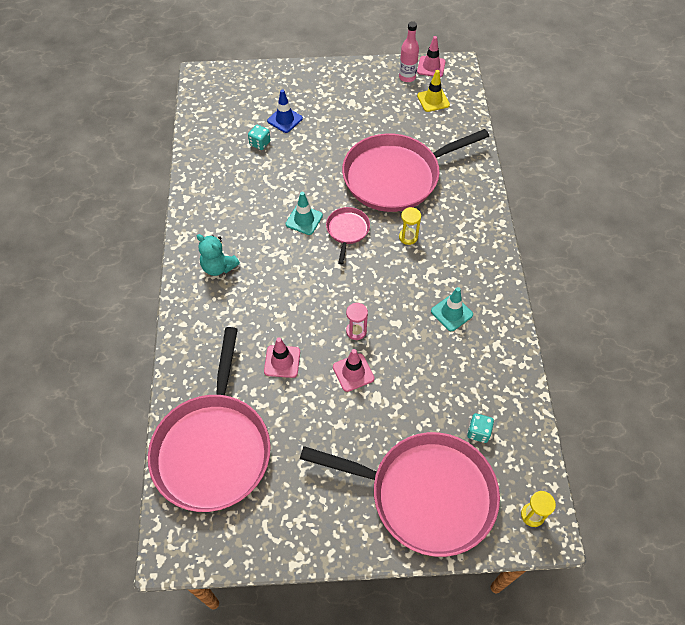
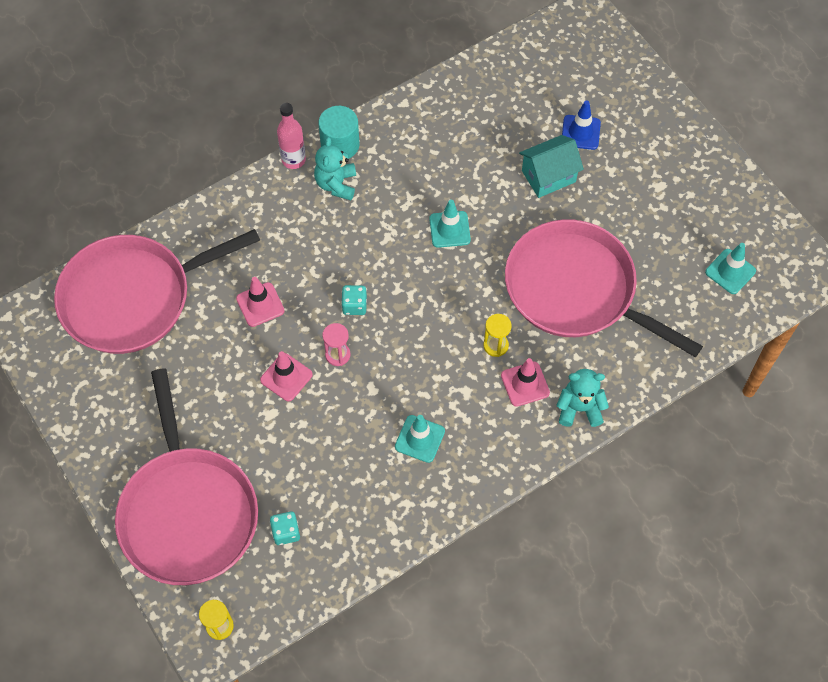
camera: 60 degrees right, 5 degrees up
(188, 249) = (340, 144): none -> turquoise cylinder
(260, 143) = (527, 128): turquoise dice -> turquoise dice (354, 305)
(304, 150) = (548, 176): none -> turquoise house
(347, 230) = (463, 279): pink pan -> none
(407, 77) = (748, 224): pink bottle -> pink bottle (293, 160)
(431, 67) = (788, 242): pink traffic cone -> pink traffic cone (525, 384)
(433, 100) = (730, 271): yellow traffic cone -> turquoise traffic cone
(481, 215) = (579, 408): none -> turquoise teddy bear

